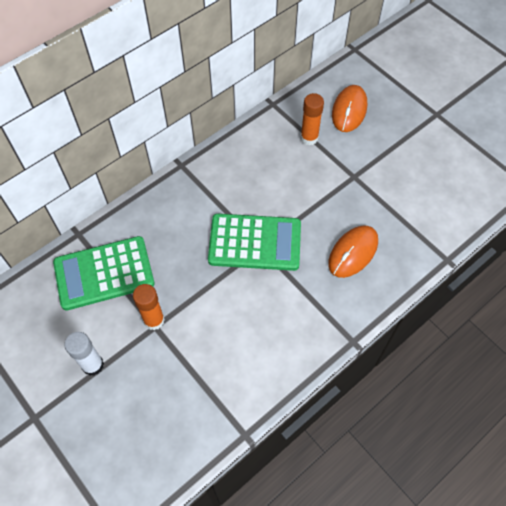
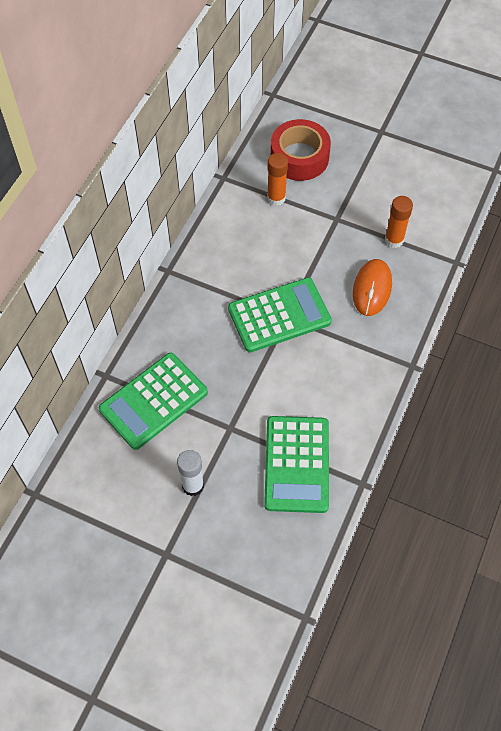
camera: 25 degrees left, 0 degrees up
(154, 320) = (226, 423): orange glue stick -> orange glue stick (394, 240)
(194, 388) = (297, 464): none -> green calculator
(349, 110) = (299, 157): orange mouse -> red tape

